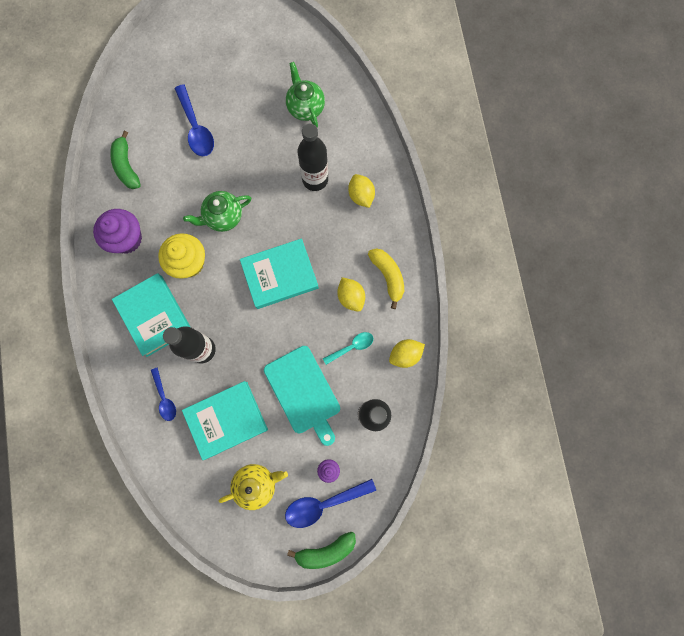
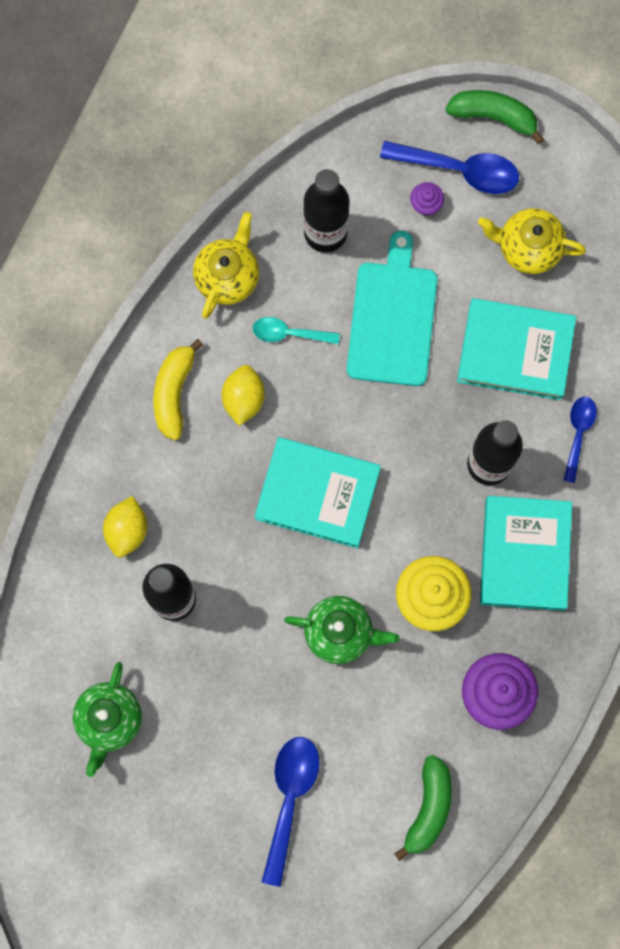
camera: 145 degrees left, 0 degrees up
(405, 355) = (227, 276): yellow lemon -> yellow teapot

